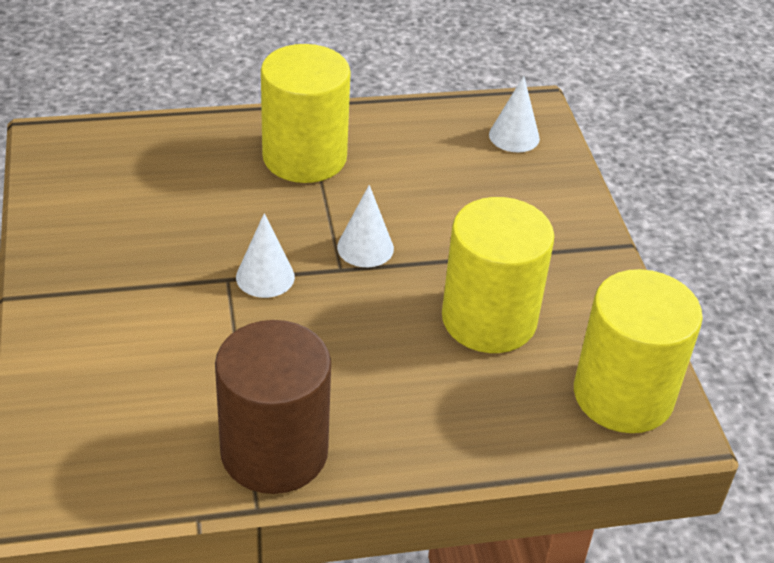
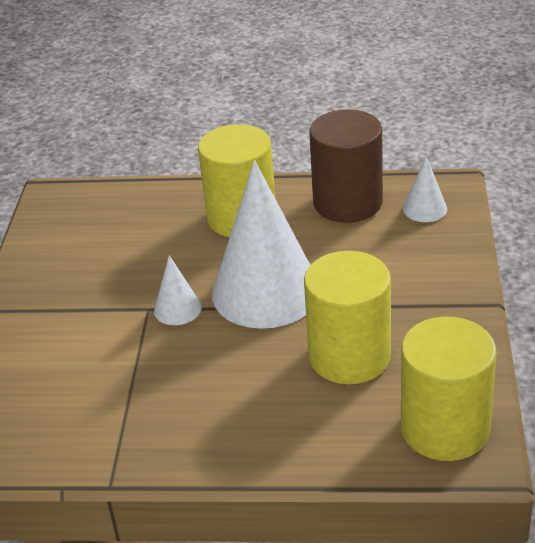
camera: 20 degrees right, 5 degrees down
(274, 452) = (137, 444): brown cylinder -> brown cylinder (347, 203)
(365, 247) = (266, 291): white cone -> white cone, size x2.30

